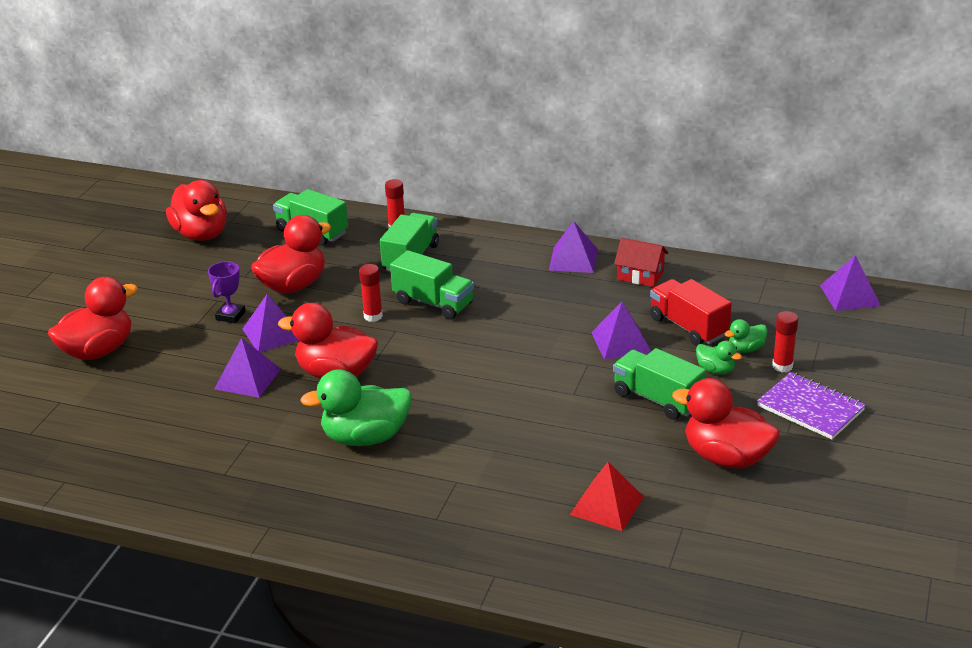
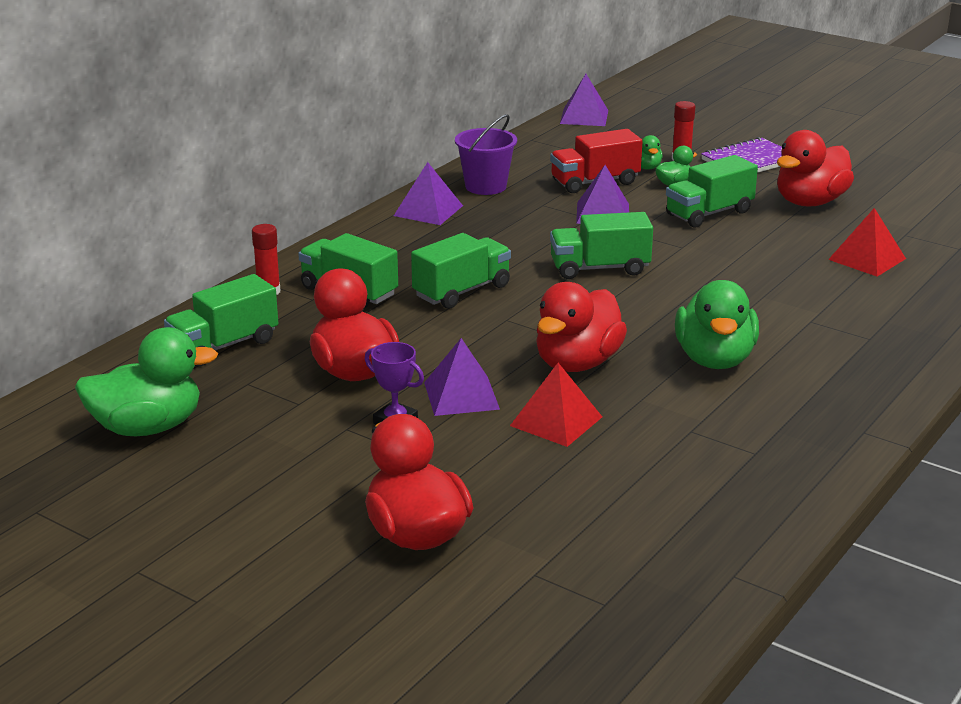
camera: 75 degrees left, 5 degrees down
(201, 234) = (147, 427): red duck -> green duck
(247, 379) = (556, 421): purple pyramid -> red pyramid
(373, 316) = (465, 328): red glue stick -> none
(506, 358) = (599, 268): none -> green truck
(640, 275) = (485, 186): red house -> purple bucket

